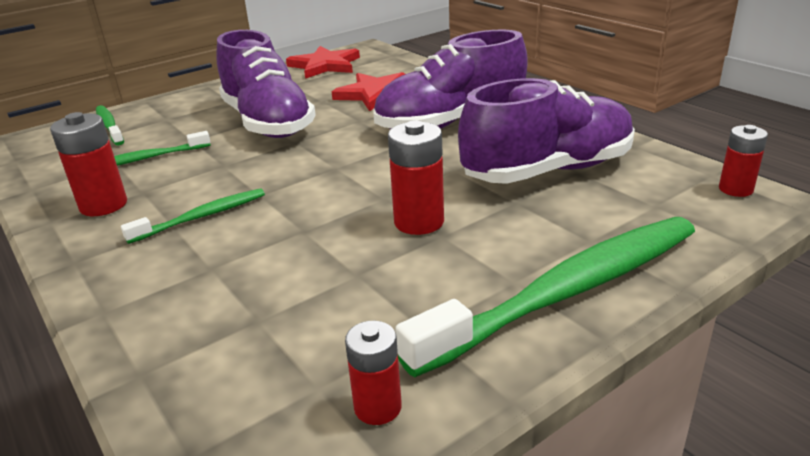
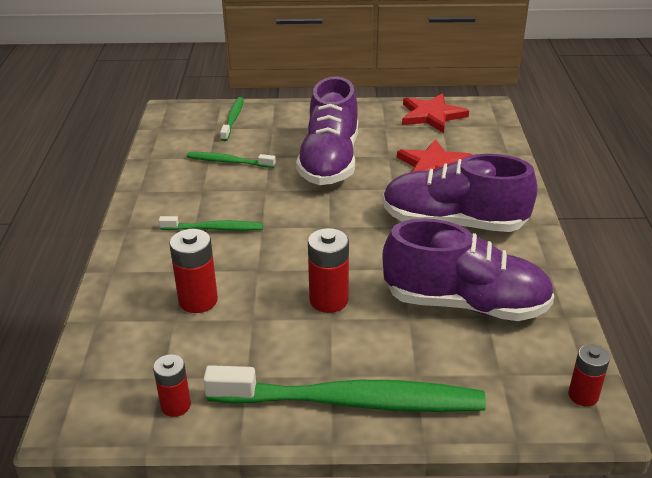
camera: 35 degrees right, 5 degrees up
(103, 205) = (173, 191): red battery -> red battery (198, 300)

